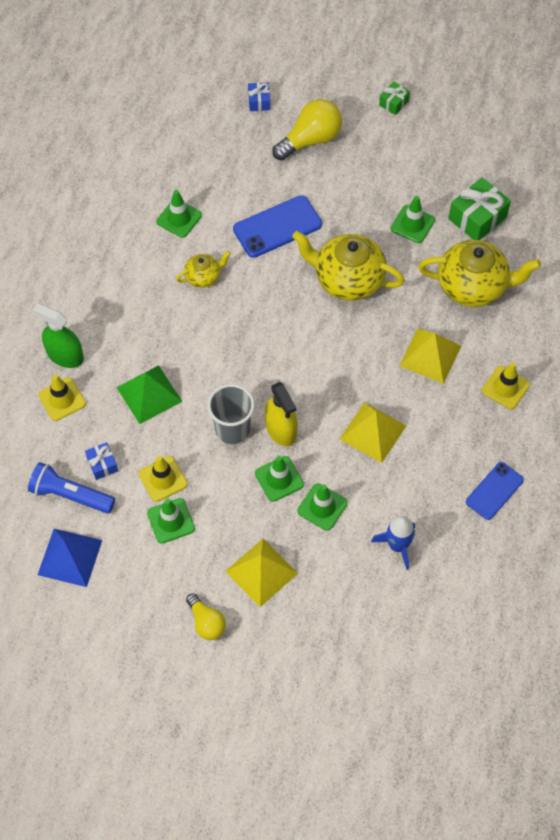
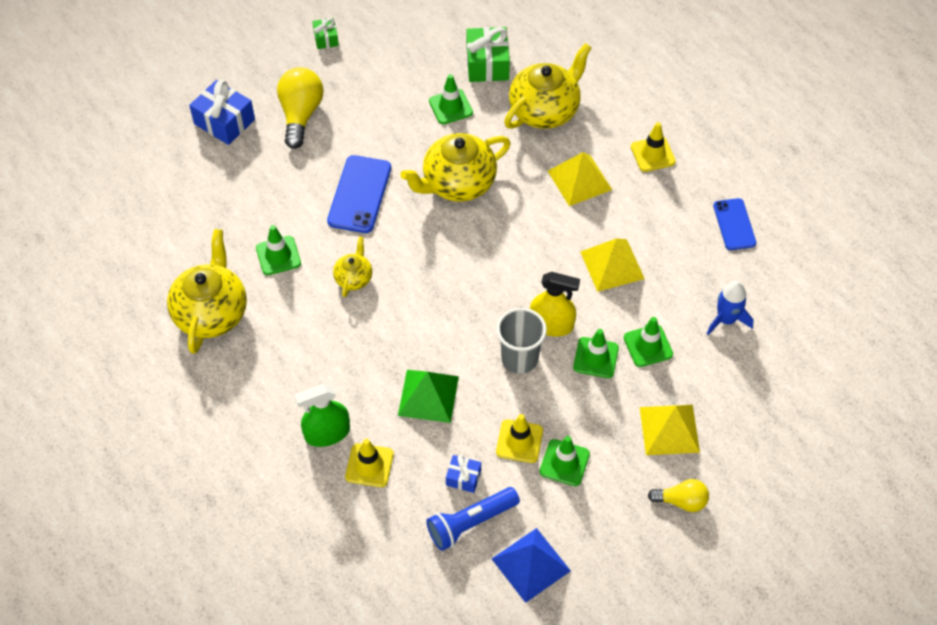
camera: 50 degrees left, 5 degrees down
(97, 216) = (211, 313): none -> yellow teapot
(259, 101) = (224, 121): blue gift -> blue gift, size x1.83

